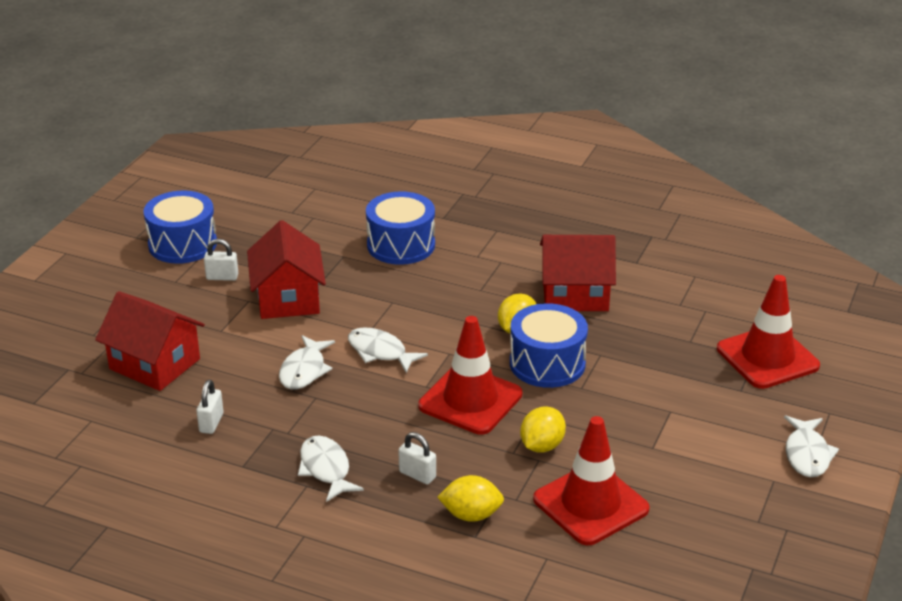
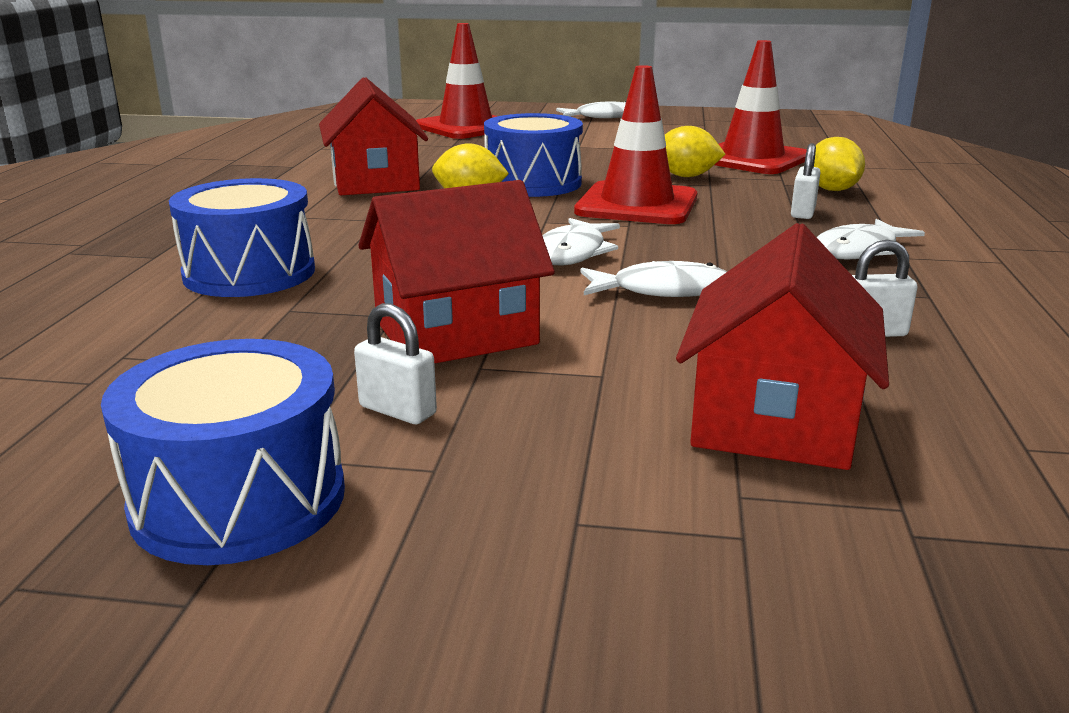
camera: 105 degrees left, 10 degrees down
(222, 277) = (398, 410): white padlock -> white padlock turned 45 degrees counterclockwise

